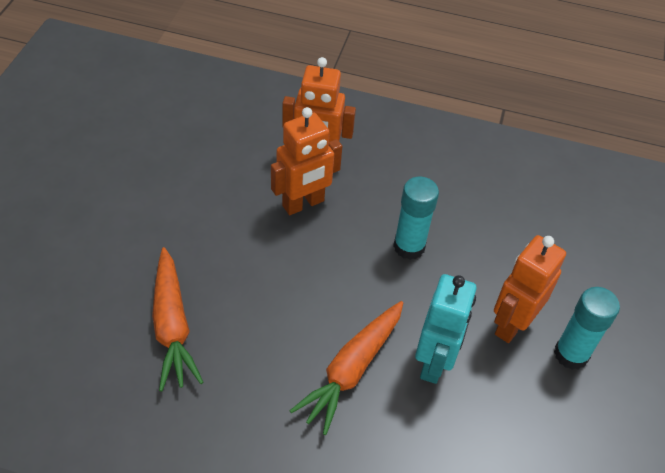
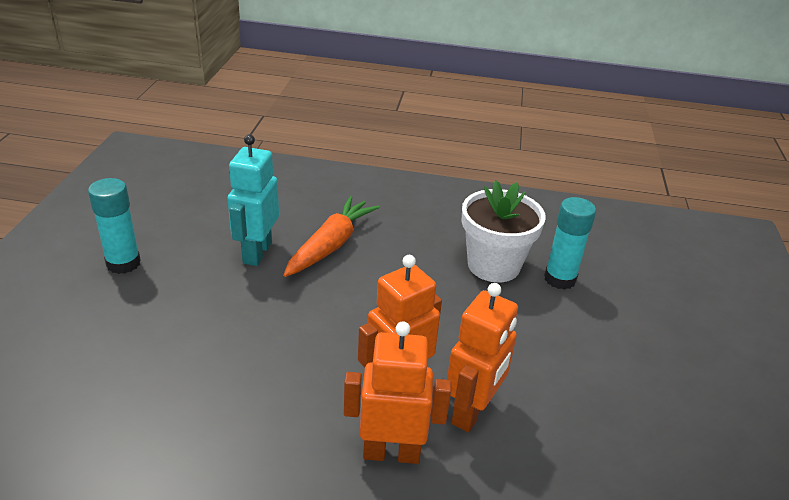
camera: 175 degrees right, 15 degrees down
(172, 326) = (493, 265): orange carrot -> white flower pot
(409, 246) = (269, 343): turquoise glue stick -> turquoise glue stick (560, 279)
(511, 324) = (173, 282): orange robot -> orange robot (472, 412)

